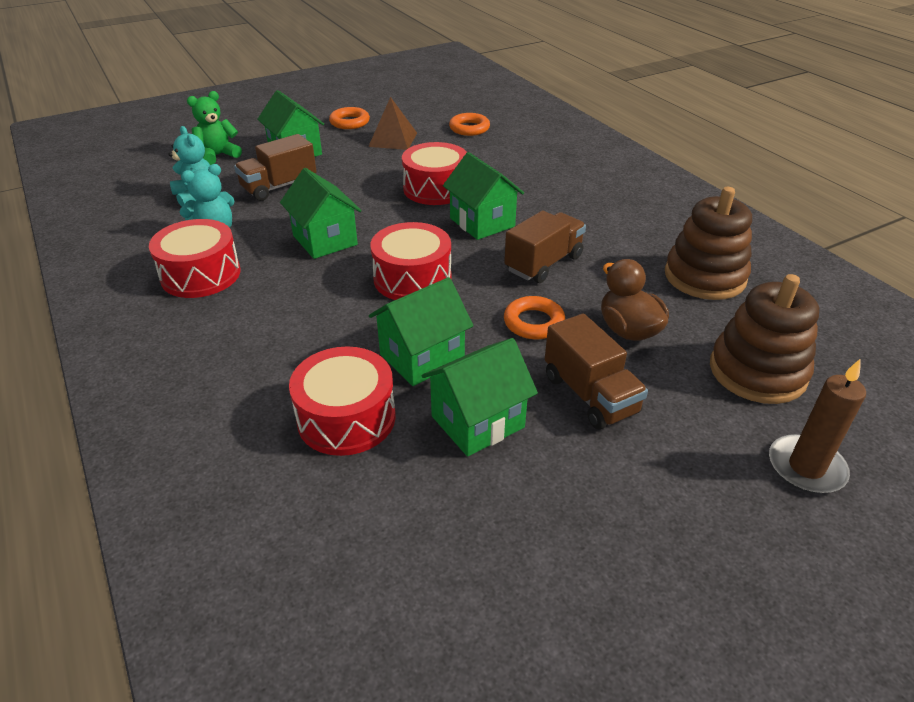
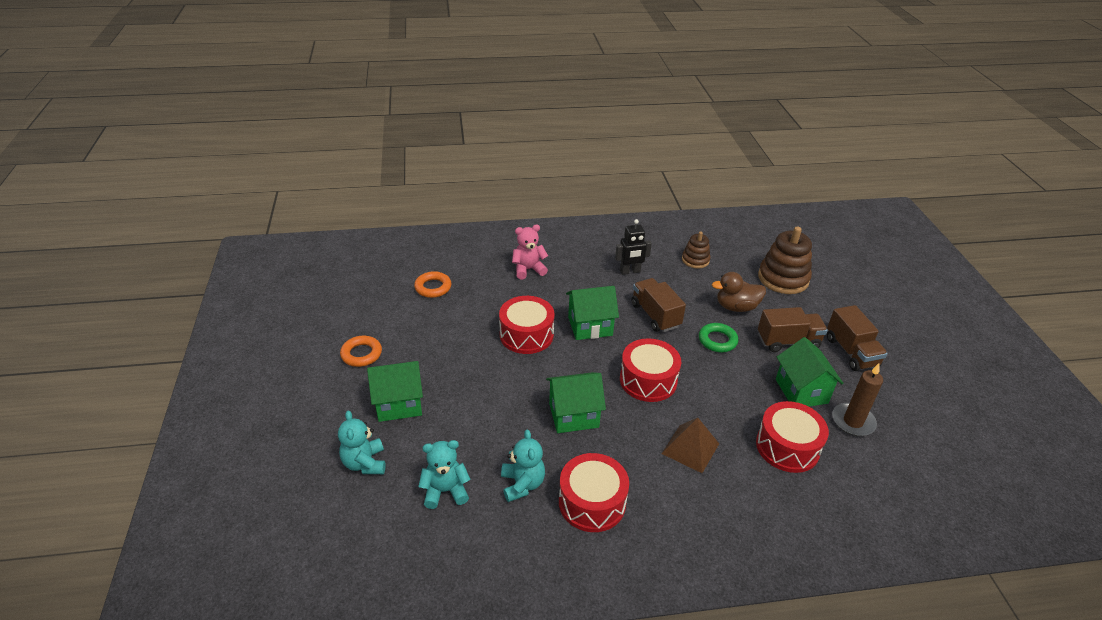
camera: 70 degrees left, 0 degrees up
(218, 155) = (365, 463): green teddy bear -> turquoise teddy bear
(279, 187) = (464, 427): brown truck -> brown truck (851, 352)
(393, 139) = (420, 335): brown pyramid -> brown pyramid (690, 448)
(422, 357) = (738, 398): green house -> none
(534, 322) = (717, 340): orange ring -> green ring
(550, 167) = (528, 269): none -> pink teddy bear
(617, 230) = (630, 271): none -> black robot
(704, 277) = (695, 260): brown stacking toy -> brown stacking toy, size x0.57
(806, 467) = (851, 294): brown candle -> brown candle (853, 421)

